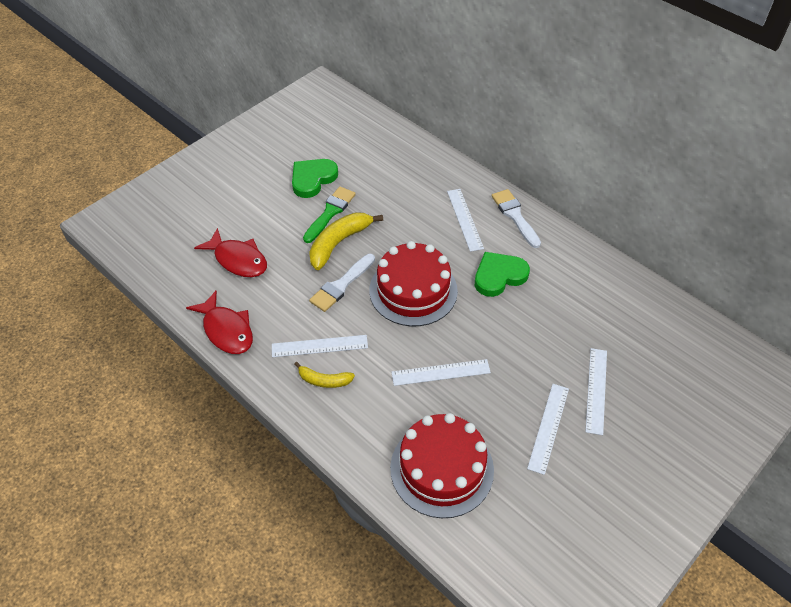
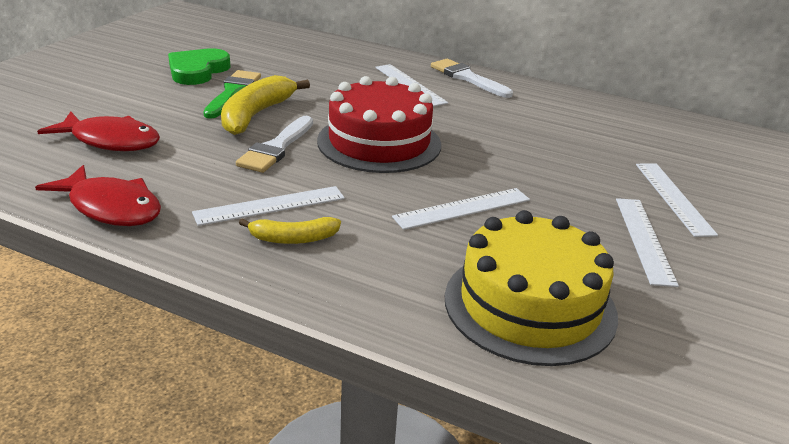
camera: 20 degrees left, 20 degrees down
(442, 468) = (530, 305): red cake -> yellow cake
(499, 276) = (481, 121): green heart -> none

